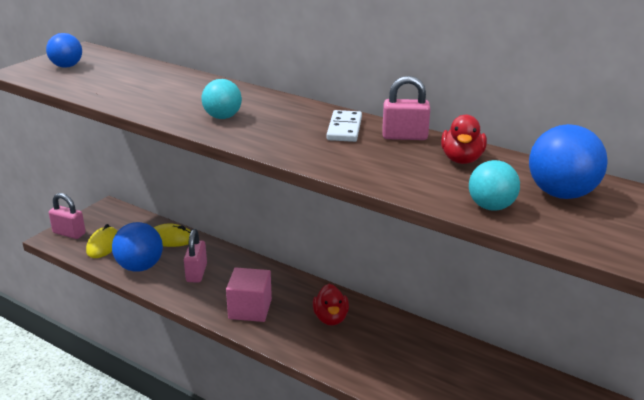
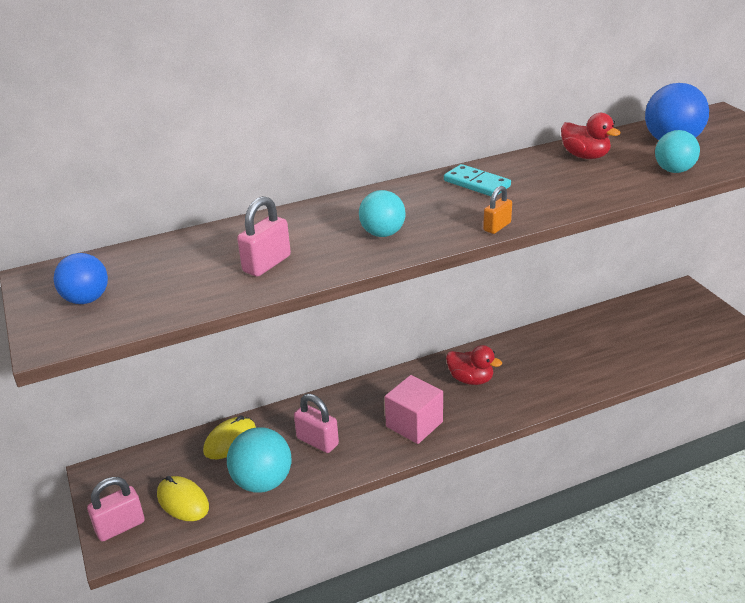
camera: 55 degrees left, 5 degrees up
(140, 267) = (262, 482): blue ball -> turquoise ball
(276, 152) = (497, 227): none -> orange padlock
(344, 129) = (476, 184): white domino -> turquoise domino
(404, 136) = (520, 164): pink padlock -> pink padlock (266, 264)

